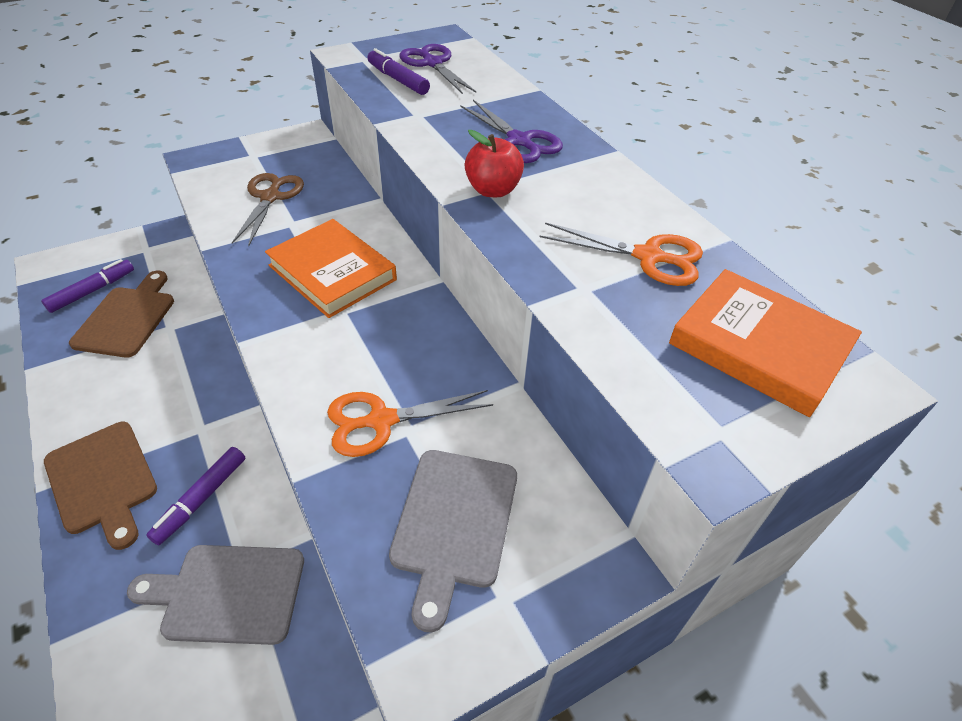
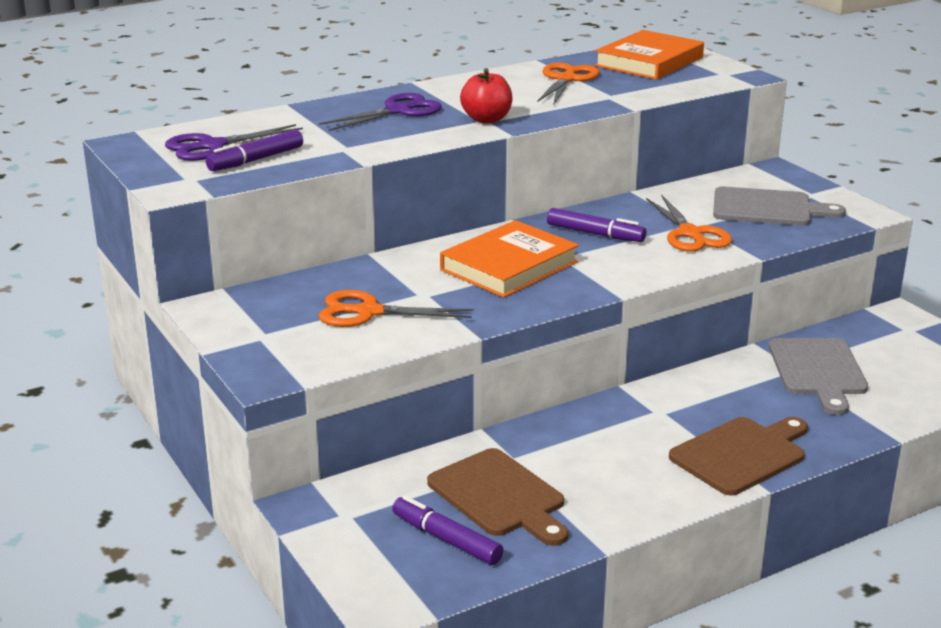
camera: 90 degrees left, 20 degrees down
(127, 318) = (499, 496): brown cutting board -> brown cutting board turned 135 degrees counterclockwise
(201, 499) = (739, 397): purple marker -> purple marker (595, 234)
(270, 197) = (368, 312): brown scissors -> orange scissors

